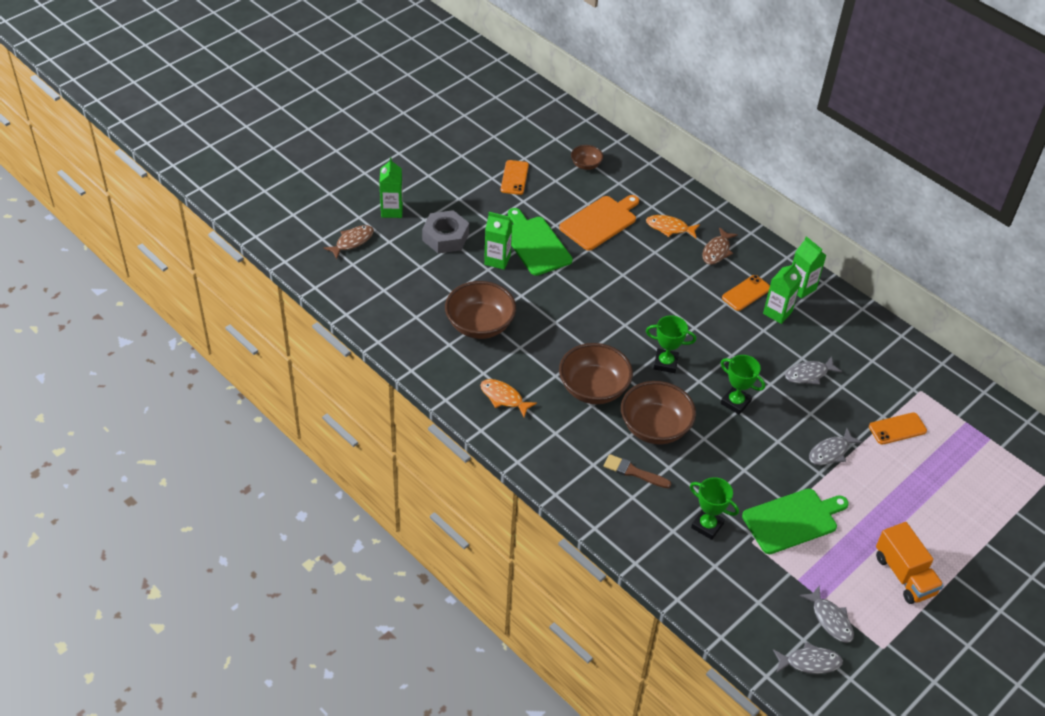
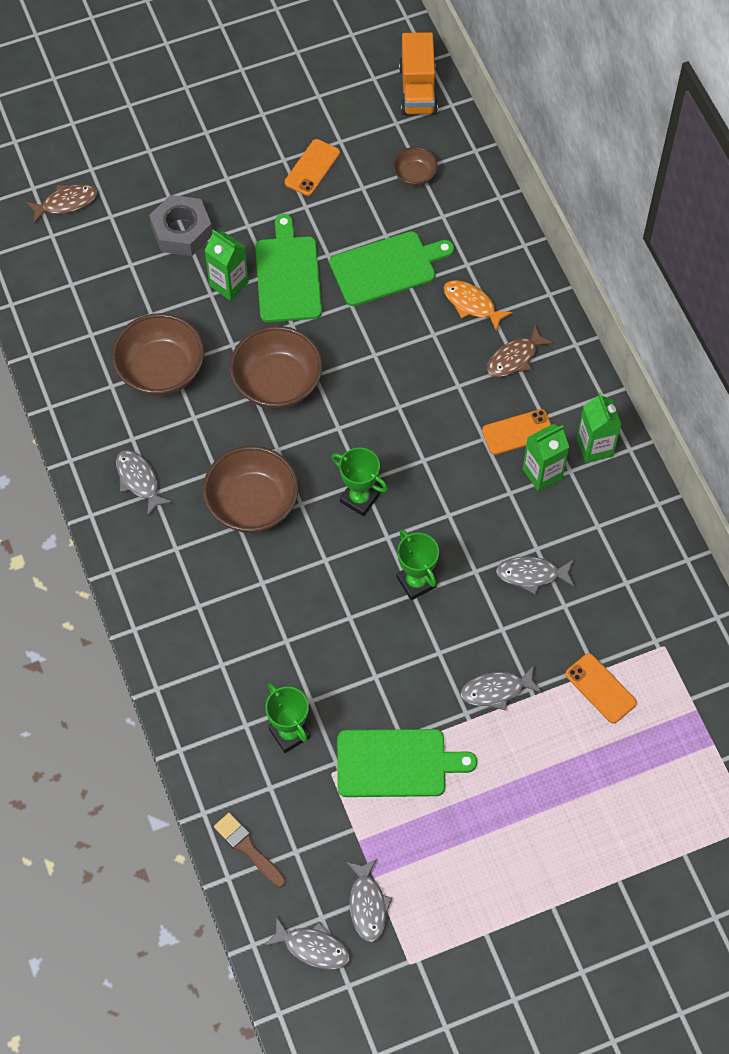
camera: 25 degrees right, 15 degrees up
(392, 210) = (135, 171): green carton -> none
(503, 398) = (139, 480): orange fish -> grey fish
(600, 222) = (387, 268): orange cutting board -> green cutting board
(633, 472) = (240, 632): brown brush -> brown brush (248, 848)
(655, 427) = (298, 582): brown bowl -> brown bowl (277, 383)
(897, 429) = (600, 688): orange phone -> orange phone turned 45 degrees clockwise
(904, 575) = (491, 883): orange truck -> orange truck (417, 89)

